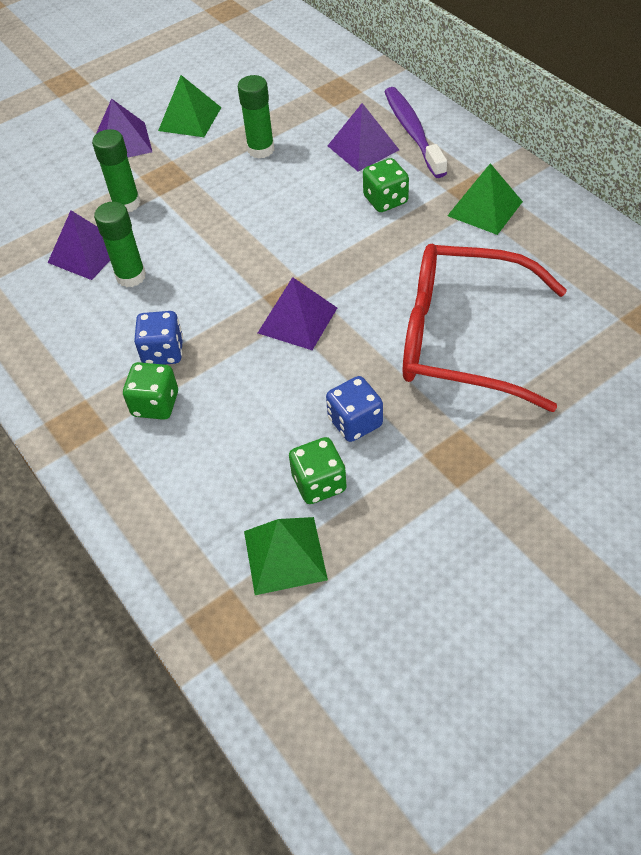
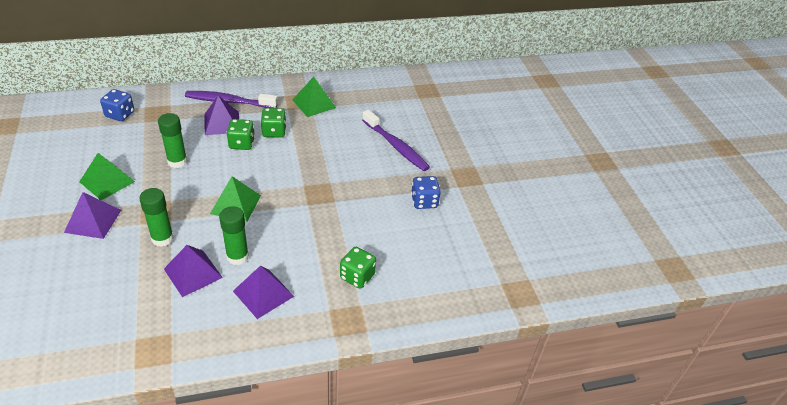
camera: 75 degrees left, 10 degrees down
(163, 352) = (318, 261): blue dice -> blue dice (120, 114)
(285, 555) = (491, 256): green pyramid -> green pyramid (235, 204)
(297, 320) = (337, 197): purple pyramid -> purple pyramid (263, 293)
(319, 483) = (455, 228): green dice -> green dice (242, 144)
(462, 339) = (396, 146): red glasses -> purple toothbrush

